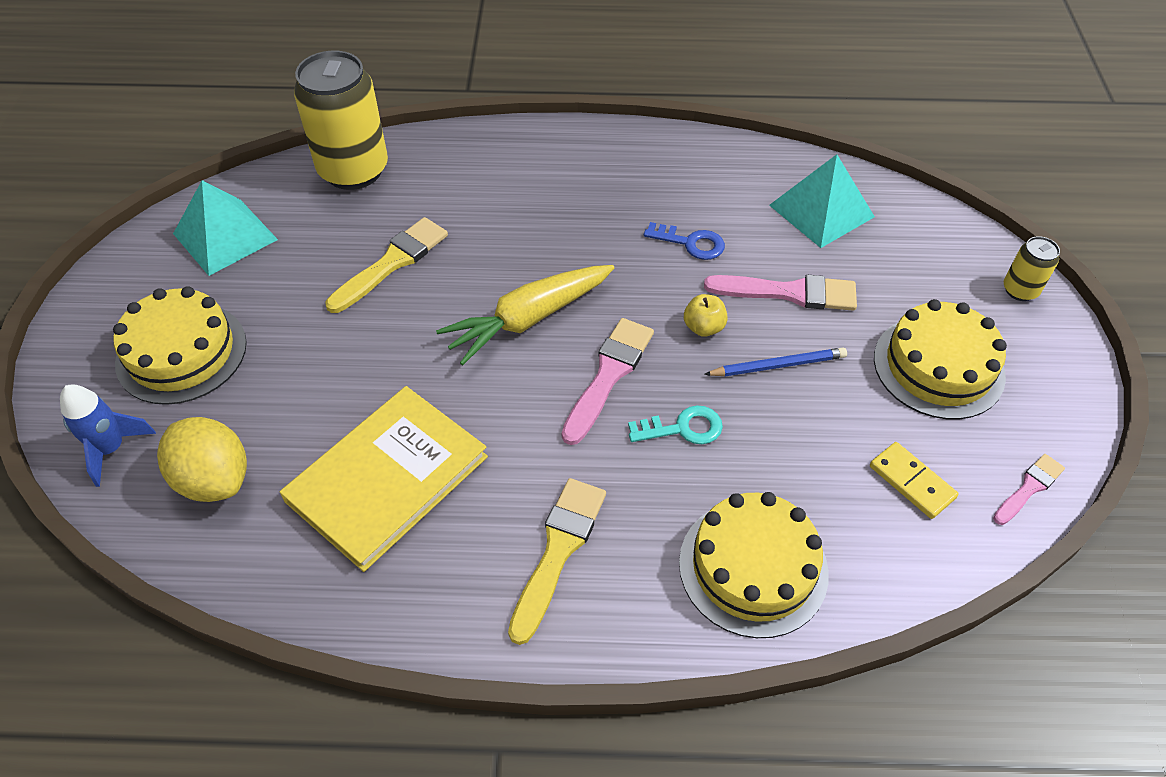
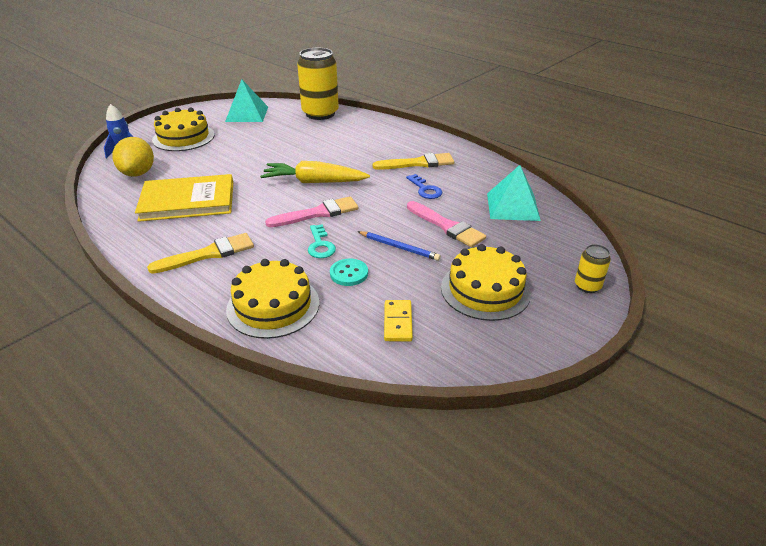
camera: 40 degrees right, 15 degrees down
(392, 263) = (291, 144): yellow brush -> yellow brush (418, 163)
(683, 428) = (320, 245): turquoise key -> turquoise key turned 45 degrees clockwise
(703, 327) = (385, 218): yellow apple -> none
(774, 449) = (349, 273): none -> turquoise button
(1029, 488) = (460, 362): pink brush -> none

